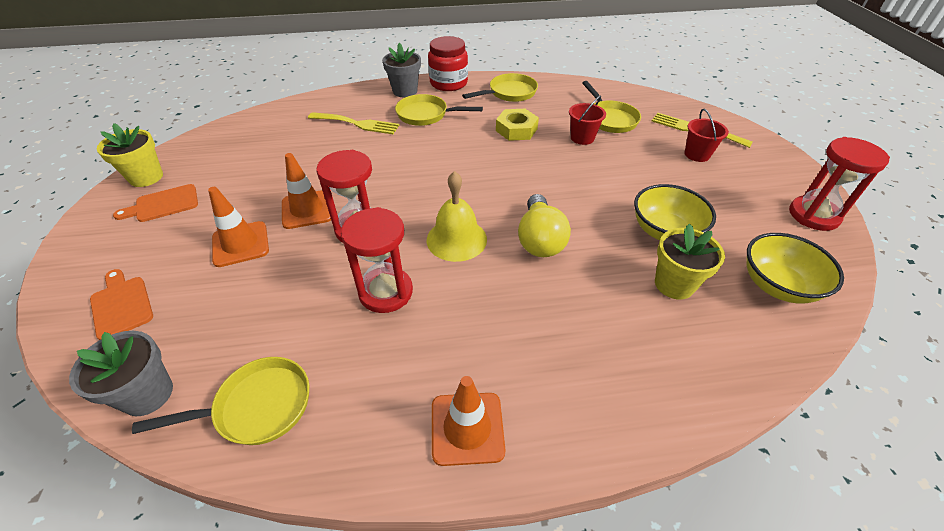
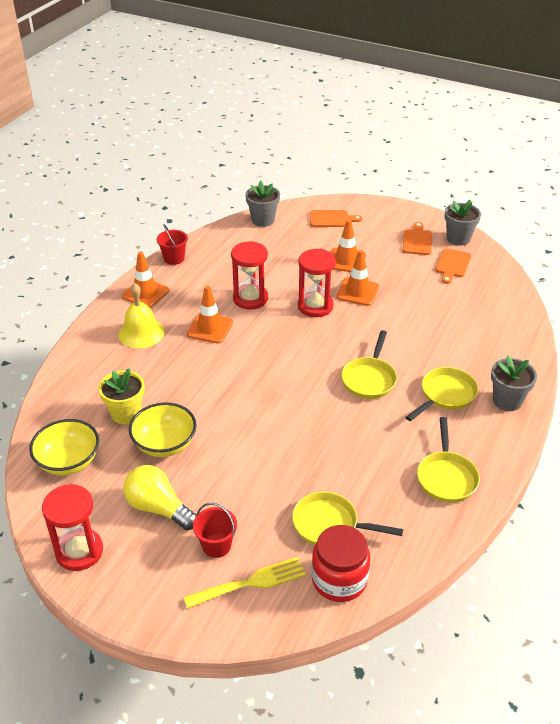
camera: 125 degrees right, 5 degrees down
(146, 177) = (458, 238): yellow flower pot -> grey flower pot
(210, 165) = (452, 265): none -> orange cutting board
(257, 407) = (223, 244): yellow pan -> yellow pan (369, 379)
(357, 124) = (461, 349): yellow fork -> none
(448, 83) = (504, 440): red jar -> red jar (339, 579)
(456, 239) = (264, 342): yellow bell -> yellow bell (141, 333)
(476, 297) = (210, 328): none -> orange traffic cone
(516, 129) = (369, 442): yellow nut -> none
(539, 239) = (225, 377): yellow light bulb -> yellow light bulb (158, 508)
(582, 138) = (316, 479): red bucket -> red bucket (174, 258)

